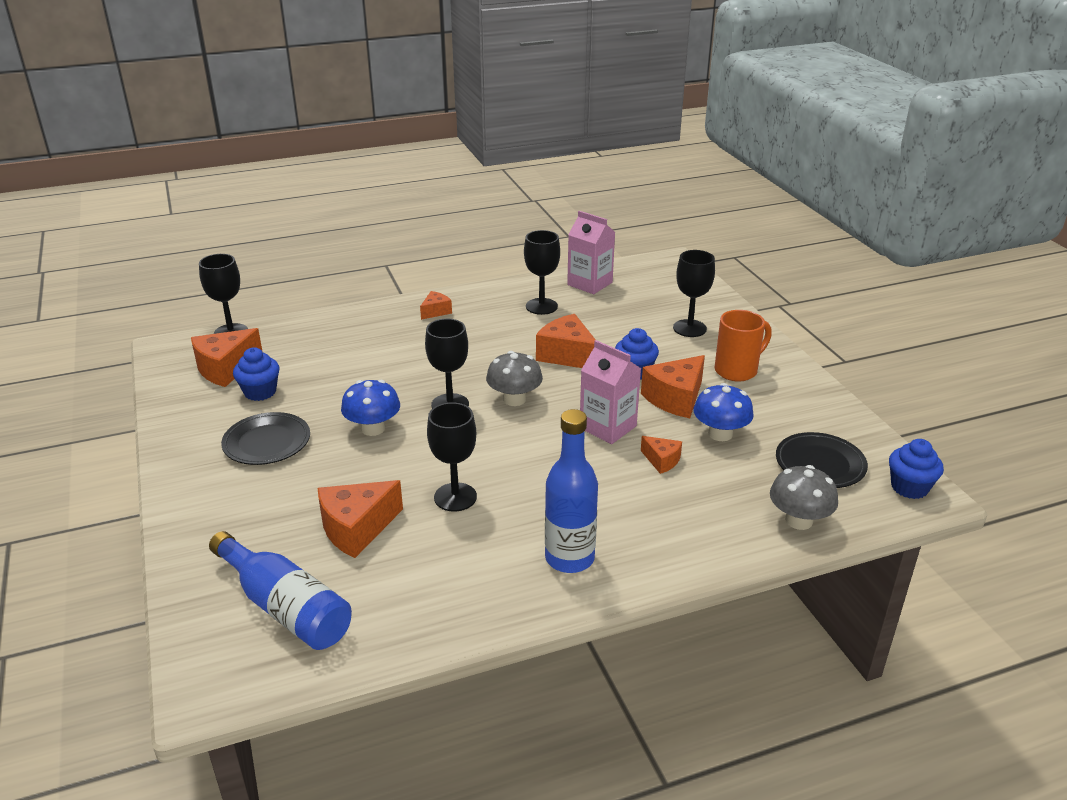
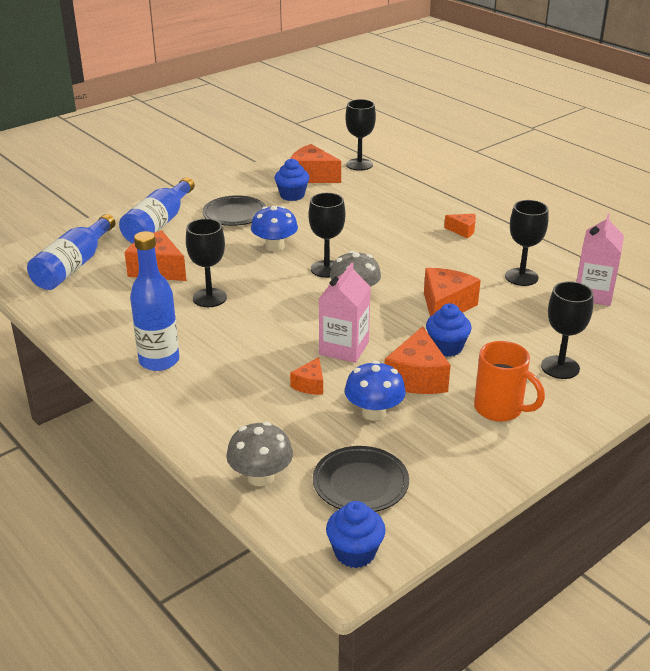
camera: 70 degrees right, 0 degrees up
(233, 509) = (159, 224): none -> blue bottle
(675, 398) = (417, 378): orange cheese -> orange cheese turned 105 degrees counterclockwise

